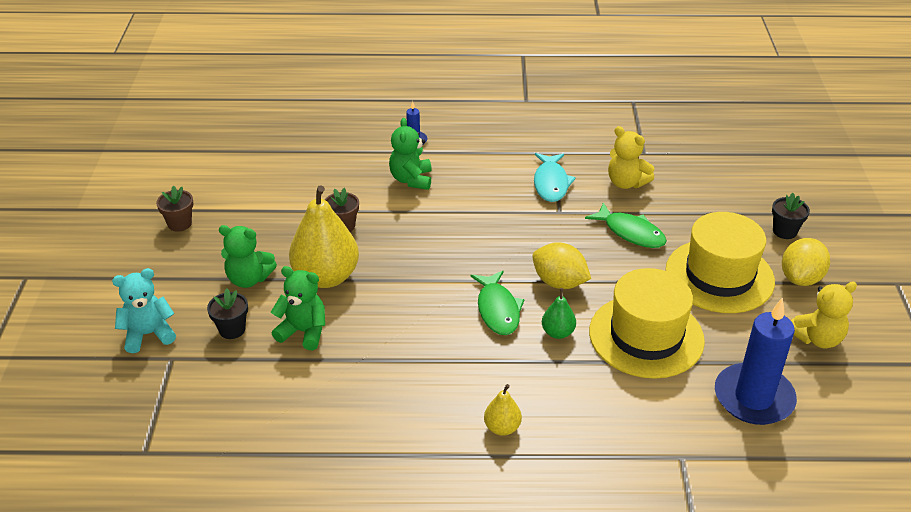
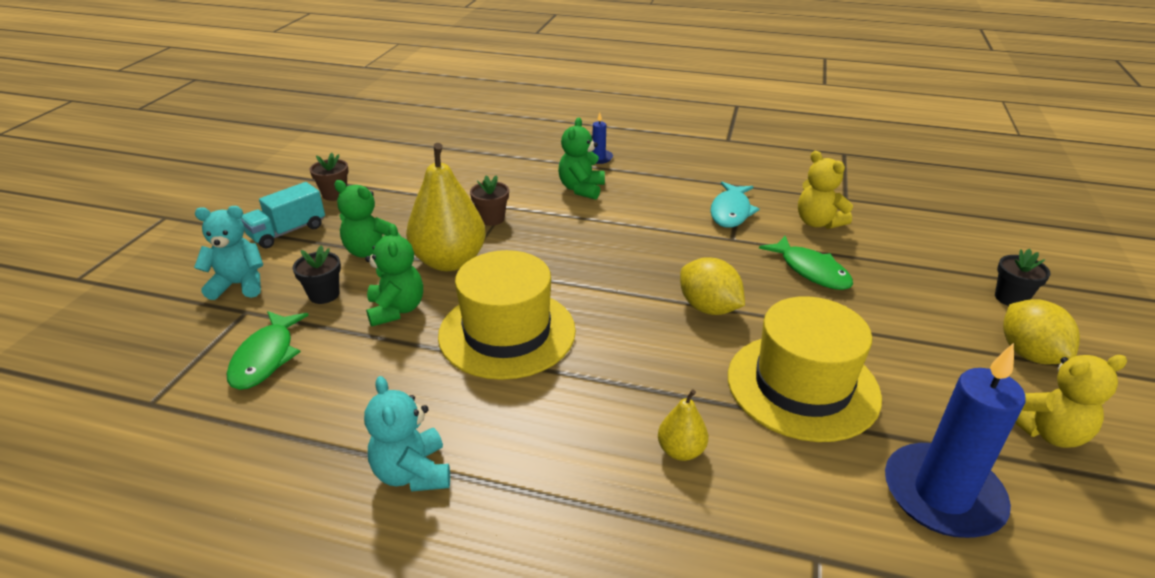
camera: 15 degrees right, 5 degrees down
(159, 272) = (287, 232): none -> turquoise truck
(303, 332) = (396, 310): green teddy bear -> green teddy bear turned 45 degrees clockwise
(386, 460) = (412, 473): none -> turquoise teddy bear
(498, 310) = (624, 324): green fish -> green fish (266, 357)
(502, 428) = (576, 462): yellow pear -> yellow pear (681, 451)
(558, 332) = (689, 362): green pear -> none
(719, 276) = (915, 333): yellow hat -> yellow hat (507, 333)
(801, 278) = (1029, 354): yellow lemon -> yellow lemon turned 60 degrees counterclockwise

